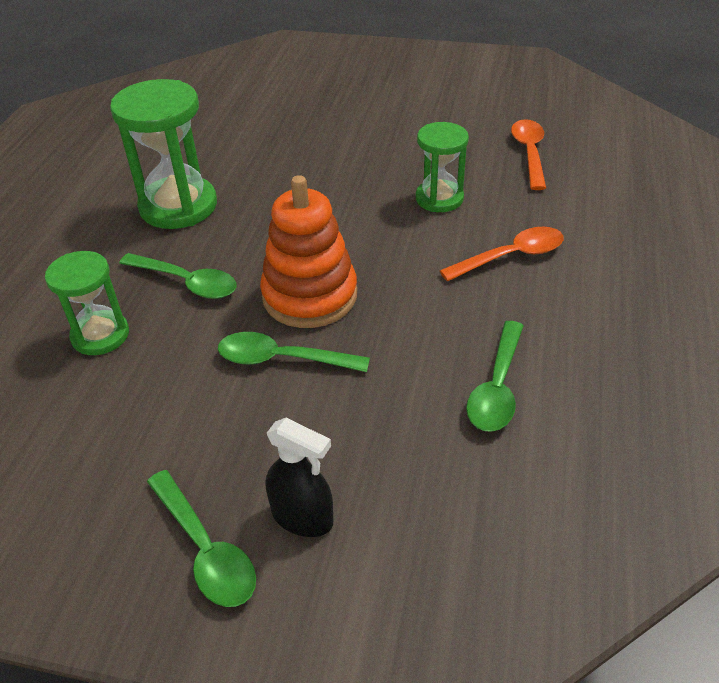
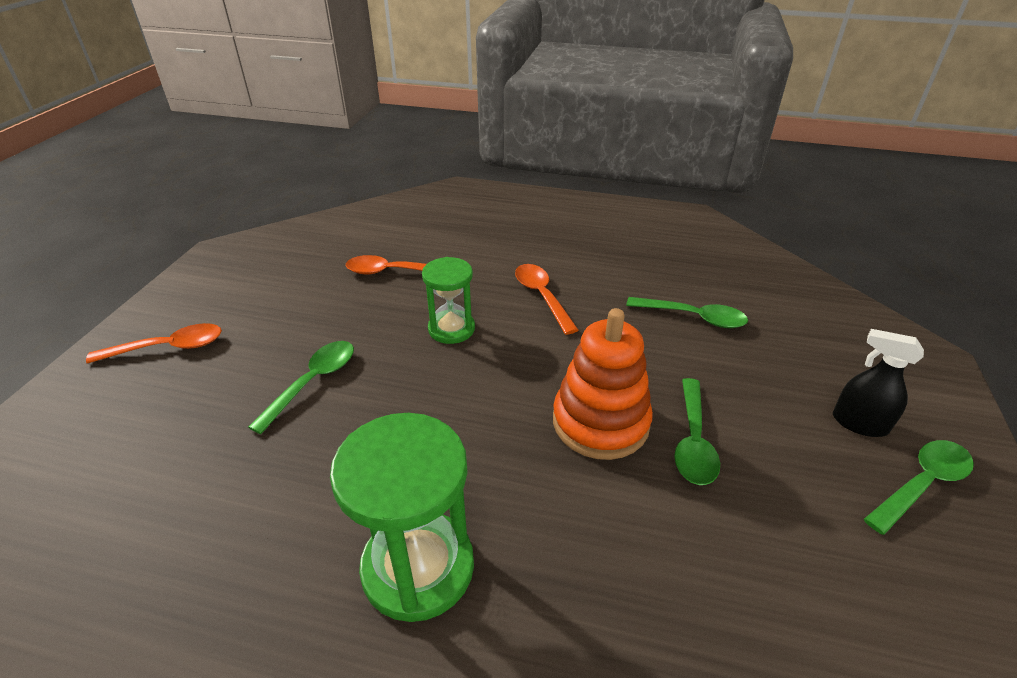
camera: 90 degrees left, 5 degrees down
(100, 335) = (692, 627): green hourglass -> none
(187, 282) = (584, 537): green spoon -> green spoon (313, 382)
(302, 517) = (859, 423): black spray bottle -> black spray bottle turned 90 degrees counterclockwise
(394, 70) = (168, 347): none -> orange spoon

